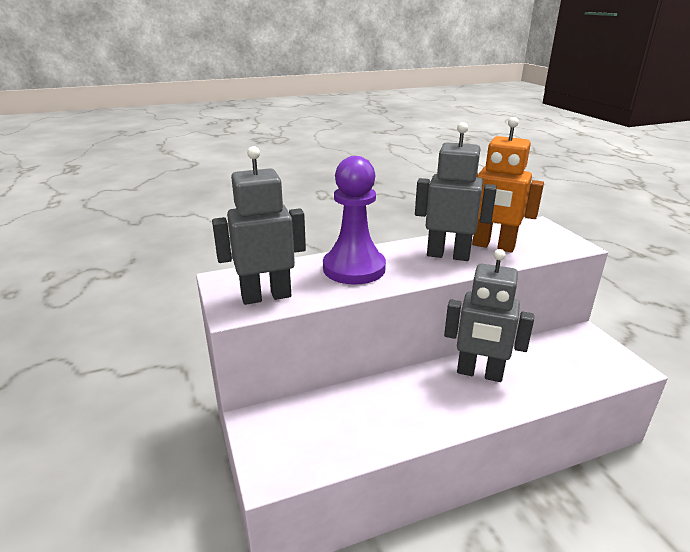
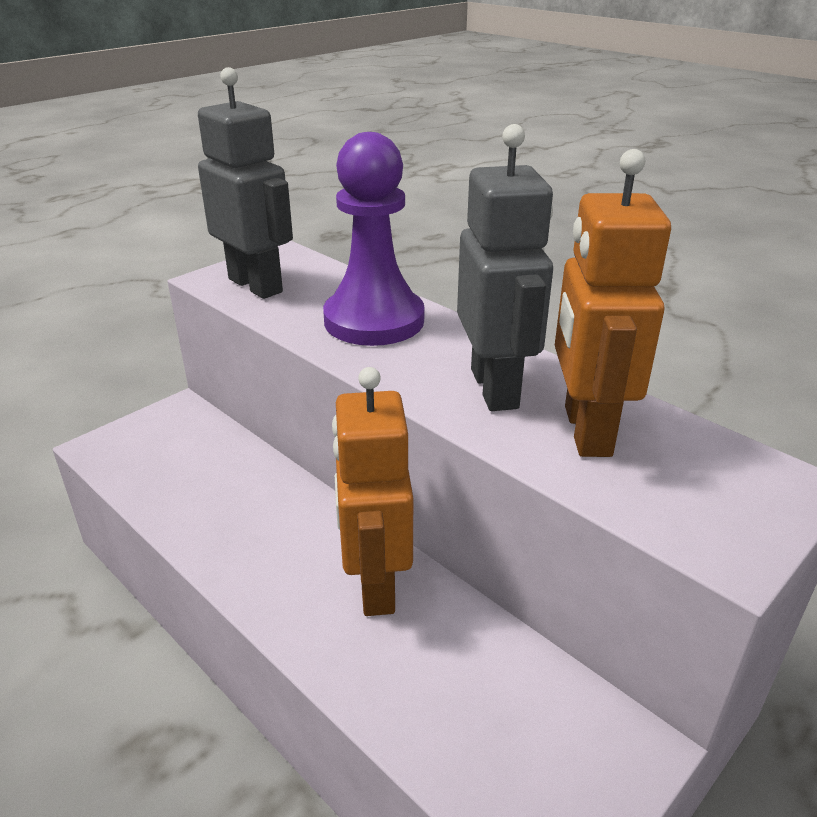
camera: 65 degrees right, 5 degrees up
(479, 373) = (375, 584): grey robot -> orange robot

